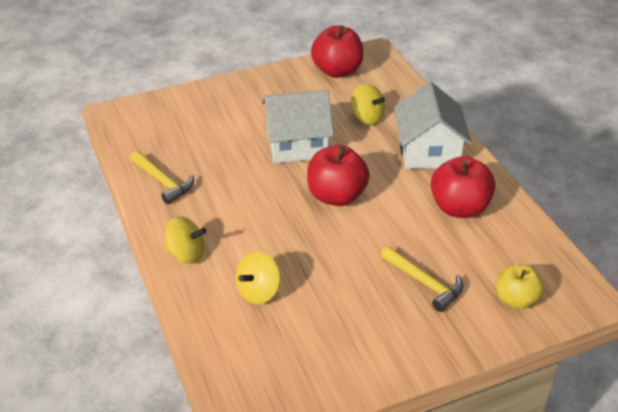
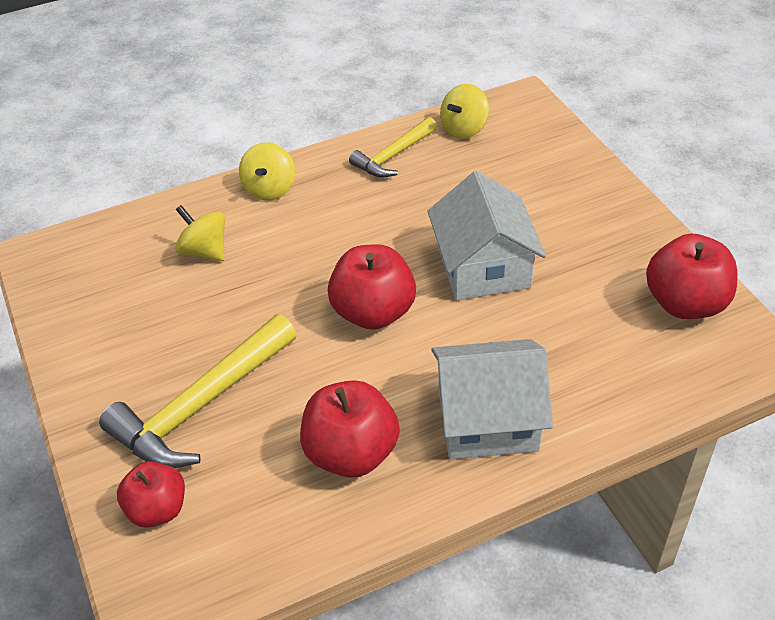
camera: 90 degrees right, 5 degrees up
(367, 117) = (562, 342): yellow spinning top -> yellow spinning top (464, 129)
(425, 283) = (201, 406): yellow hammer -> yellow hammer, size x1.69
(516, 300) = (157, 509): yellow apple -> red apple

